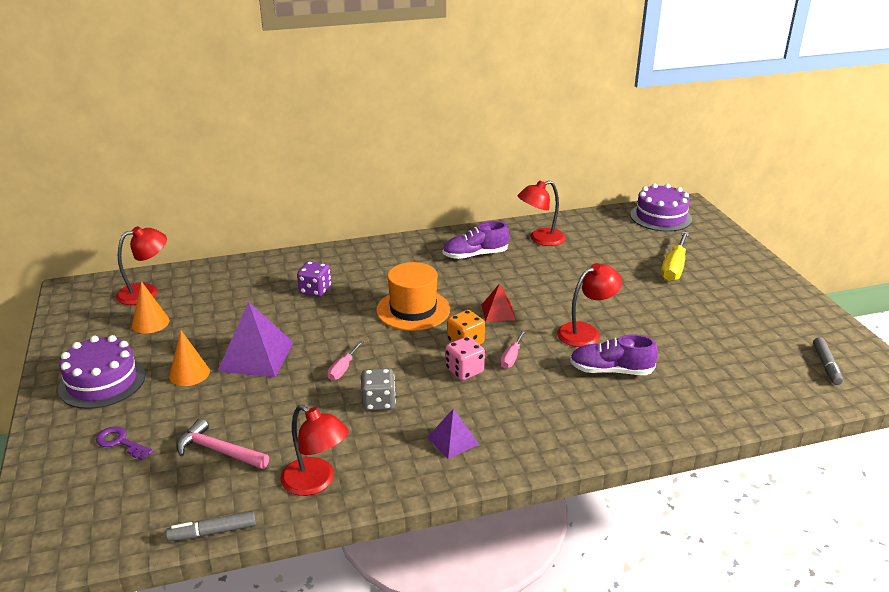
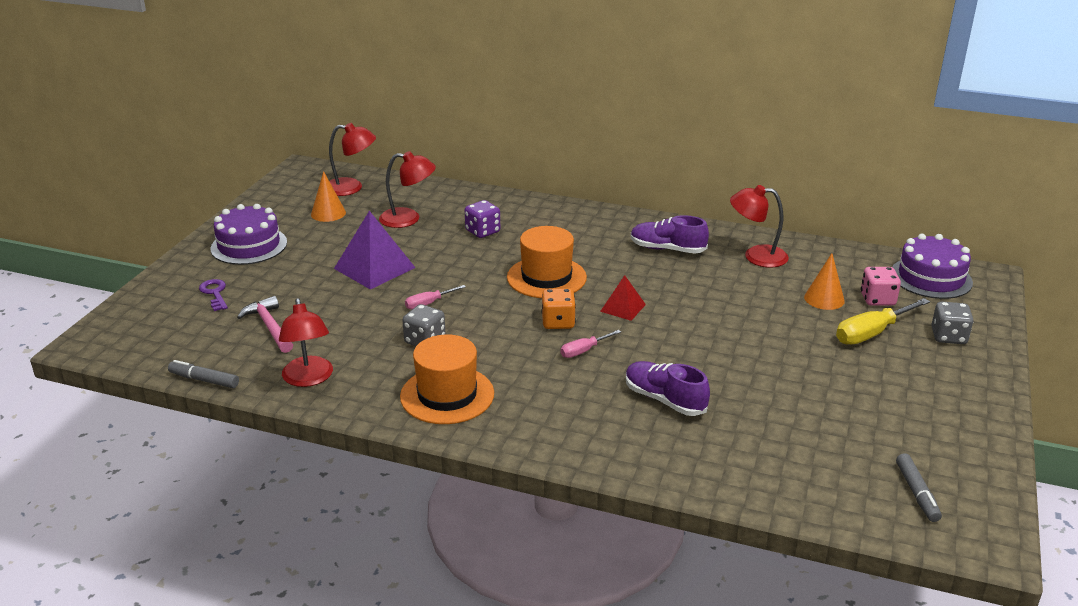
camera: 35 degrees right, 0 degrees up
(189, 373) = (312, 262): orange cone -> orange cone (824, 299)
(453, 440) = (447, 395): purple pyramid -> orange hat
(464, 371) = (527, 345): pink dice -> pink dice (877, 299)
(586, 332) = (686, 357): red lamp -> red lamp (408, 219)
(717, 253) = (948, 336): none -> grey dice
(826, 365) = (916, 493): grey marker -> grey marker turned 45 degrees counterclockwise

